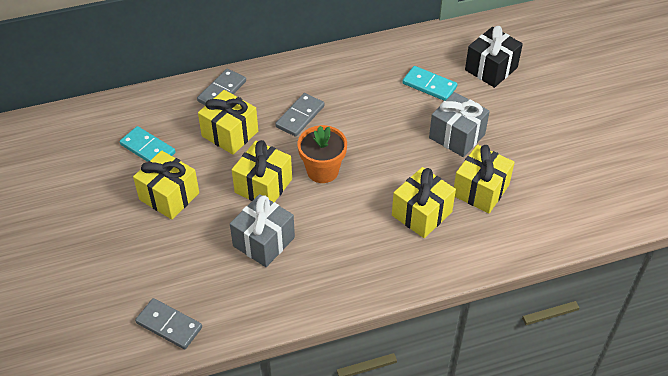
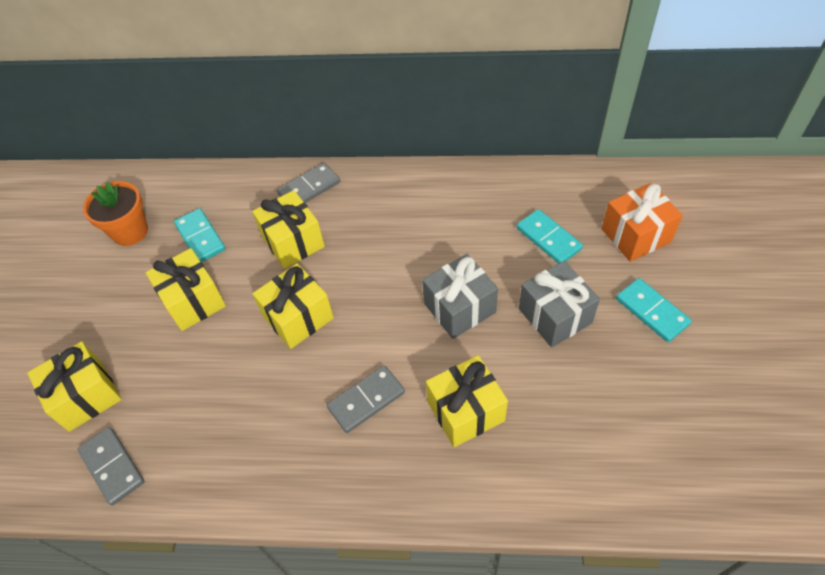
camera: 25 degrees right, 5 degrees up
(264, 242) = (264, 390): grey gift -> grey gift (459, 308)
(300, 116) = (379, 240): grey domino -> grey domino (366, 400)
(322, 170) = (373, 317): orange flower pot -> orange flower pot (130, 232)
(480, 190) = (555, 401): yellow gift -> yellow gift (86, 396)
(491, 69) = (636, 235): black gift -> orange gift
(522, 116) = (652, 311): none -> turquoise domino

